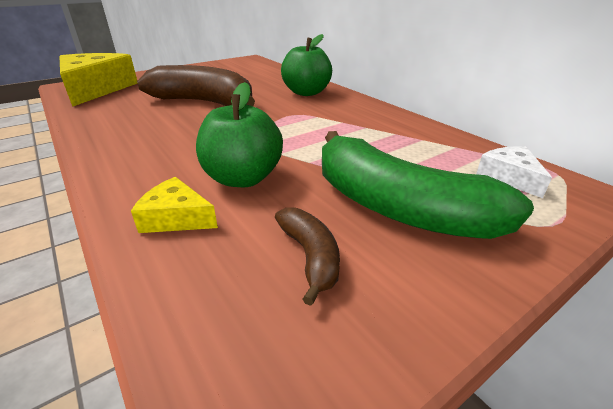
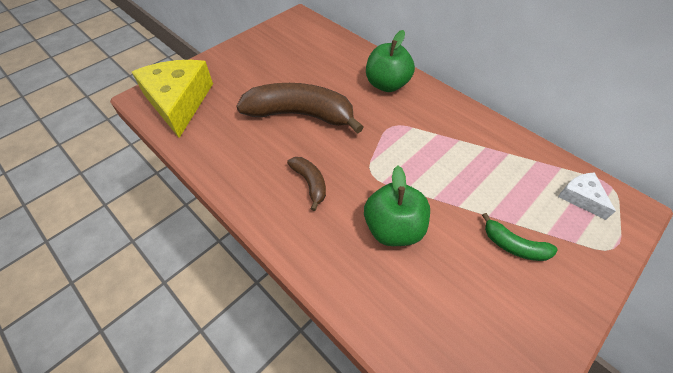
camera: 10 degrees left, 20 degrees up
(176, 217) = (370, 282): yellow cheese -> none
(310, 256) = (475, 306): brown banana -> brown banana (310, 183)
(397, 207) = (514, 246): green banana -> green banana, size x0.47

